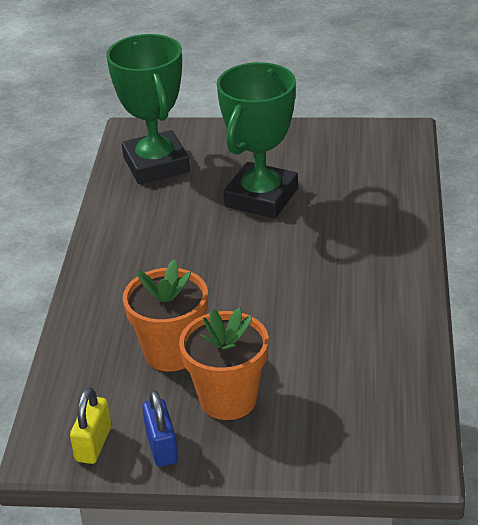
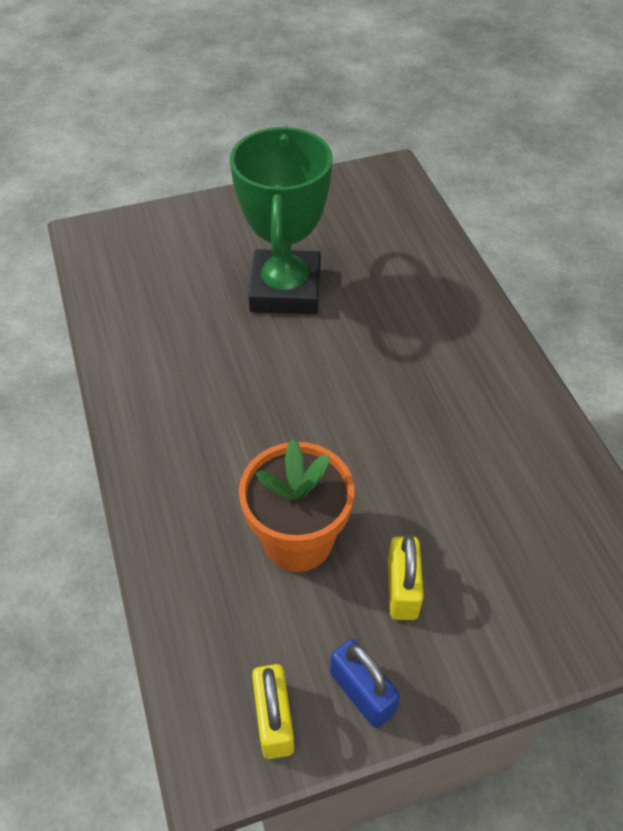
camera: 25 degrees left, 15 degrees up
(156, 164) = (139, 273): green trophy -> none
(228, 399) = (402, 589): orange flower pot -> yellow padlock

